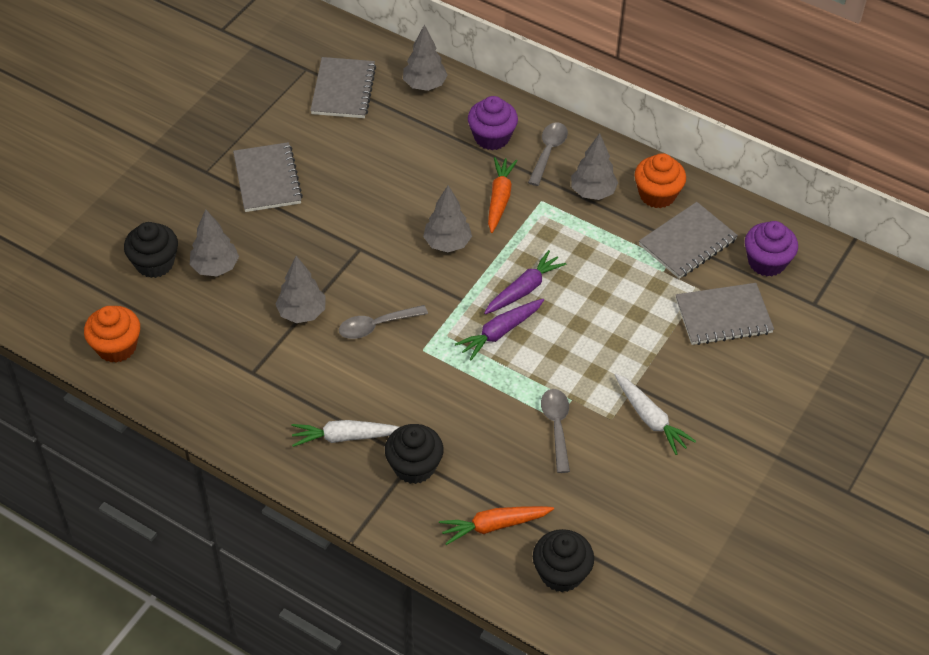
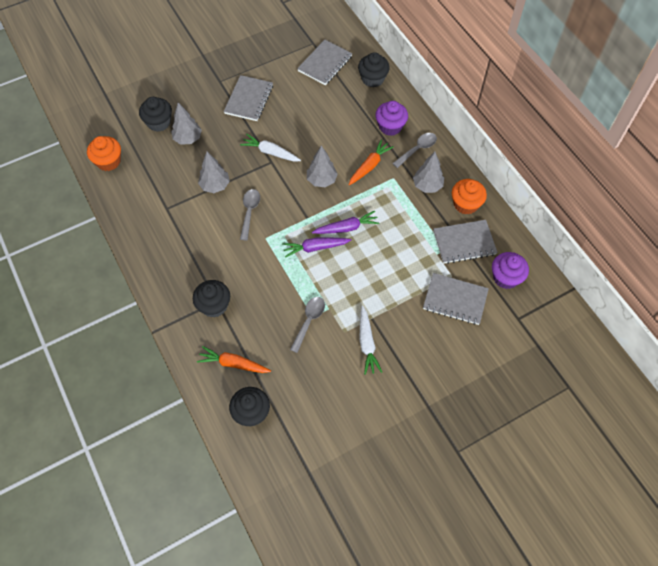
camera: 30 degrees right, 10 degrees up
(345, 437) = (189, 269): white carrot -> white carrot (270, 152)
(376, 326) = (249, 212): grey spoon -> grey spoon turned 90 degrees clockwise
(424, 85) = (372, 79): grey tree -> black cupcake

